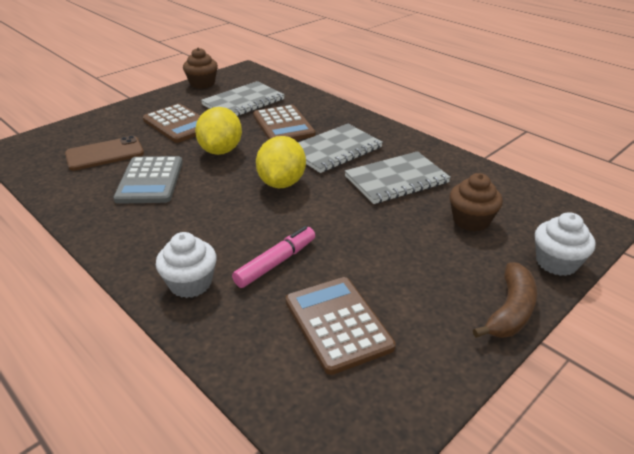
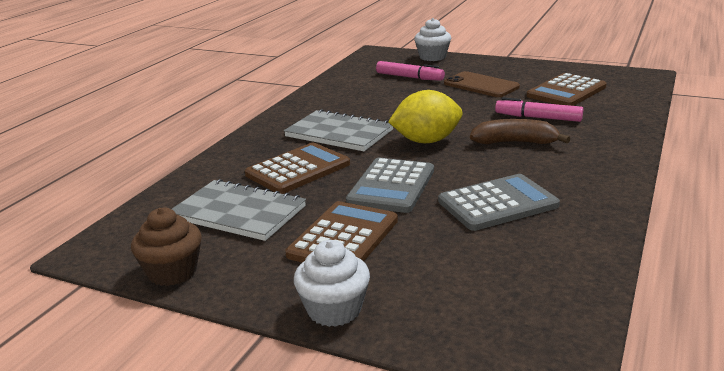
camera: 110 degrees left, 10 degrees down
(105, 154) = (476, 260): brown phone -> brown phone (481, 85)
(190, 283) = (603, 137): white cupcake -> white cupcake (334, 310)
(221, 150) = (391, 186): yellow lemon -> grey calculator
(396, 180) = (374, 103): grey notebook -> none
(471, 220) = (409, 77): brown cupcake -> pink marker
(510, 311) = (493, 62): brown banana -> brown banana (515, 142)

